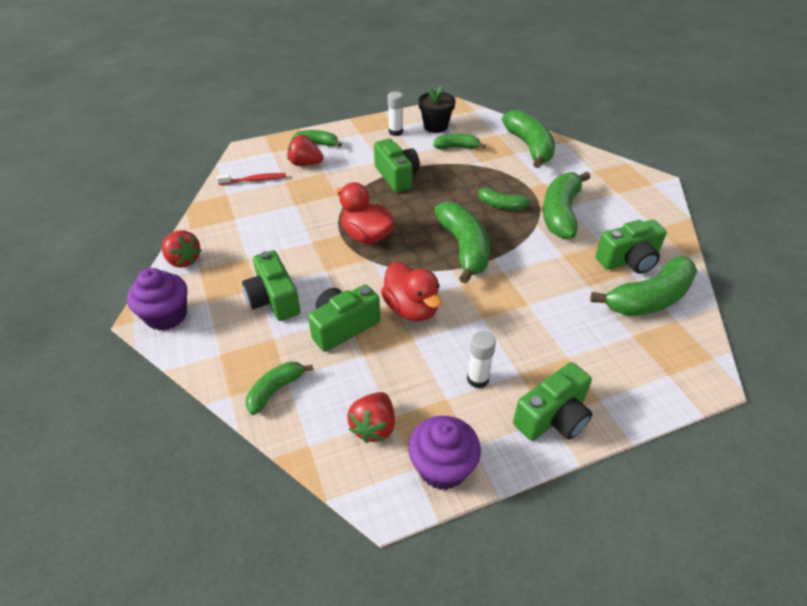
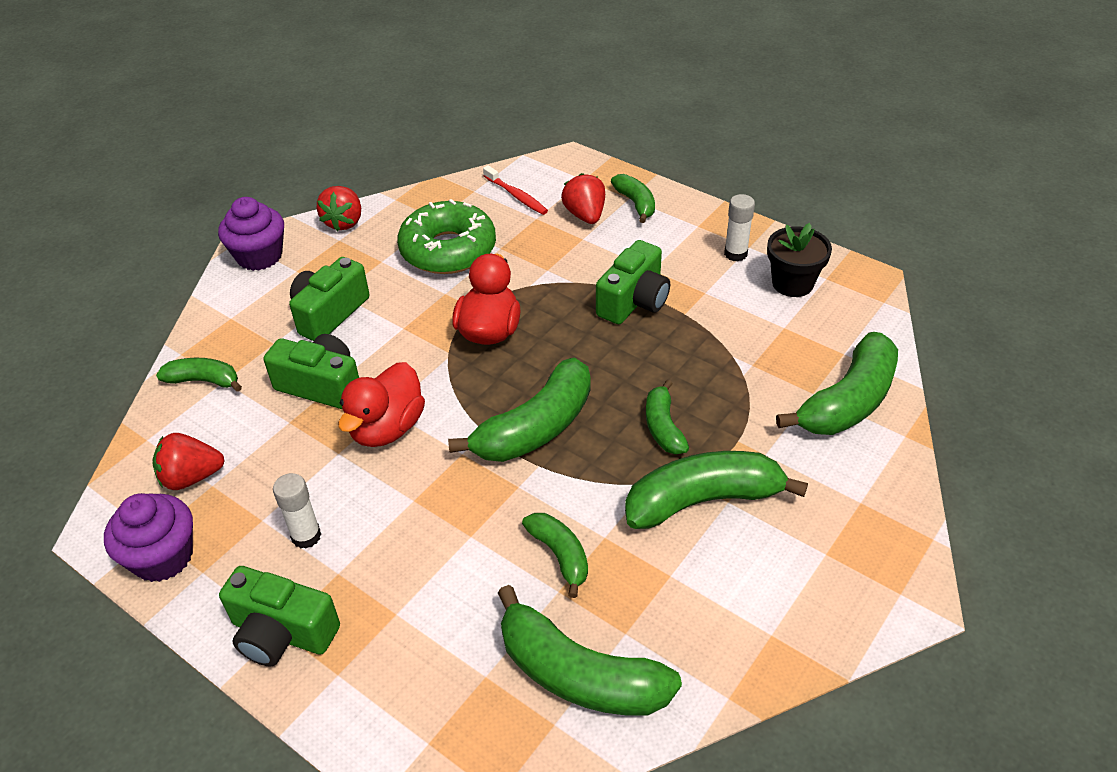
camera: 60 degrees right, 0 degrees up
(272, 225) = (448, 250): none -> green donut
(457, 147) = (761, 326): green banana -> green banana (560, 555)
(628, 260) = (653, 621): green camera -> none

